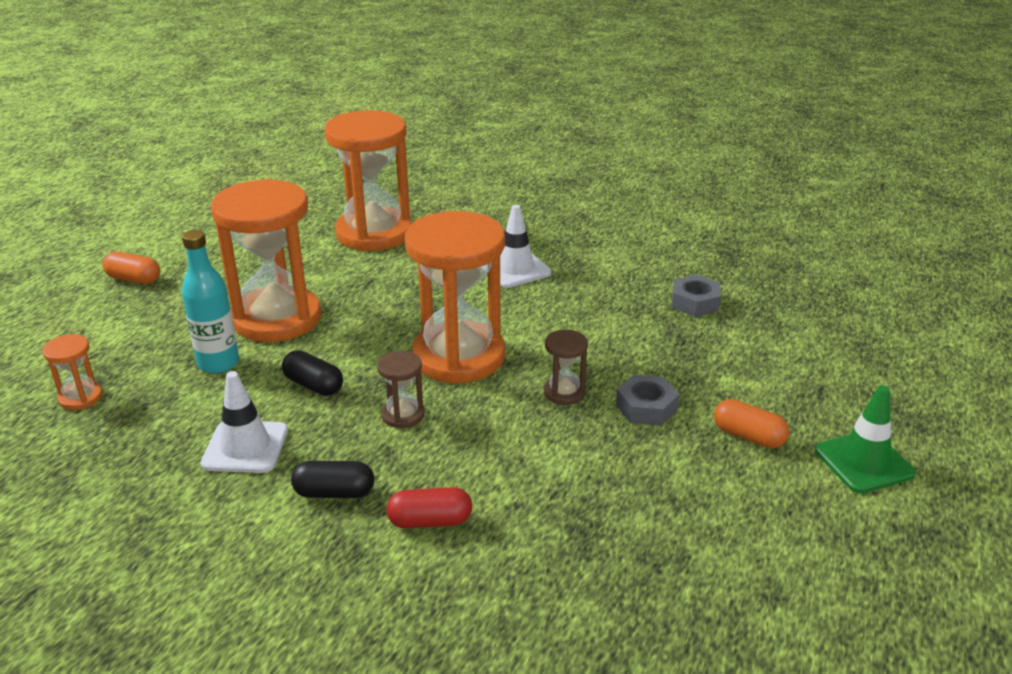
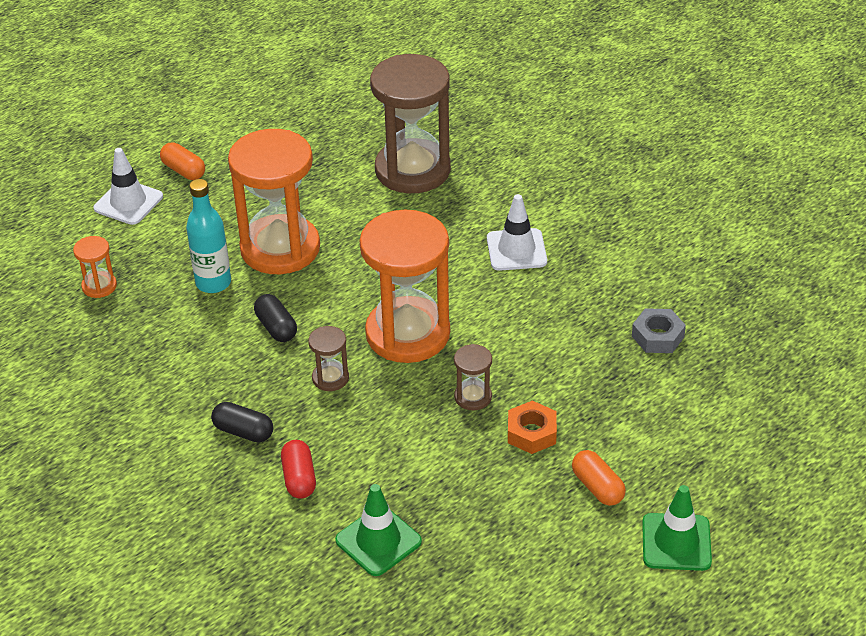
camera: 25 degrees right, 10 degrees up
(245, 447) = (198, 370): white traffic cone -> white traffic cone (128, 202)
(374, 233) = (412, 170): orange hourglass -> brown hourglass
(430, 521) = (299, 478): red capsule -> red capsule turned 60 degrees clockwise
(565, 558) = (378, 541): none -> green traffic cone
(646, 407) = (531, 433): grey nut -> orange nut

